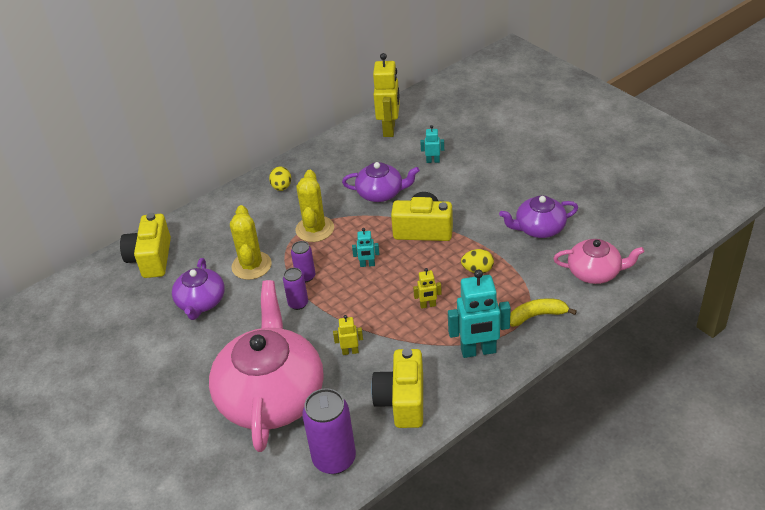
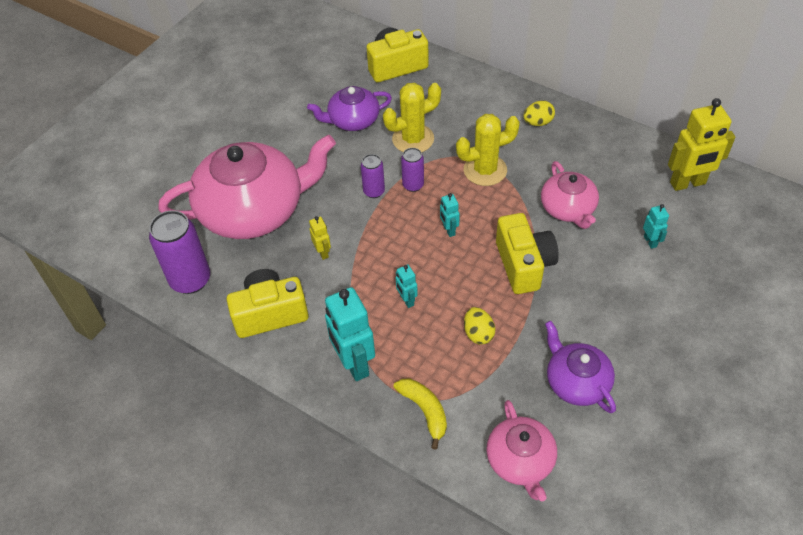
camera: 70 degrees right, 10 degrees up
(381, 193) = (568, 208): purple teapot -> pink teapot
(428, 305) = (407, 300): yellow robot -> turquoise robot

